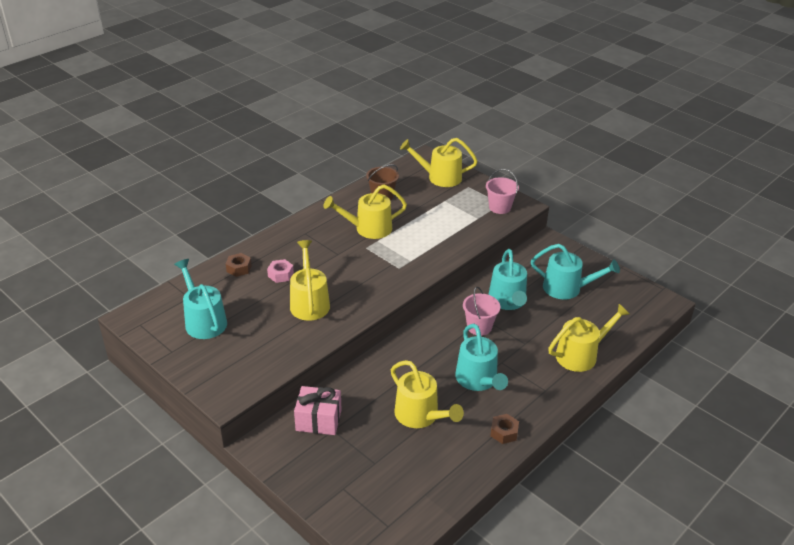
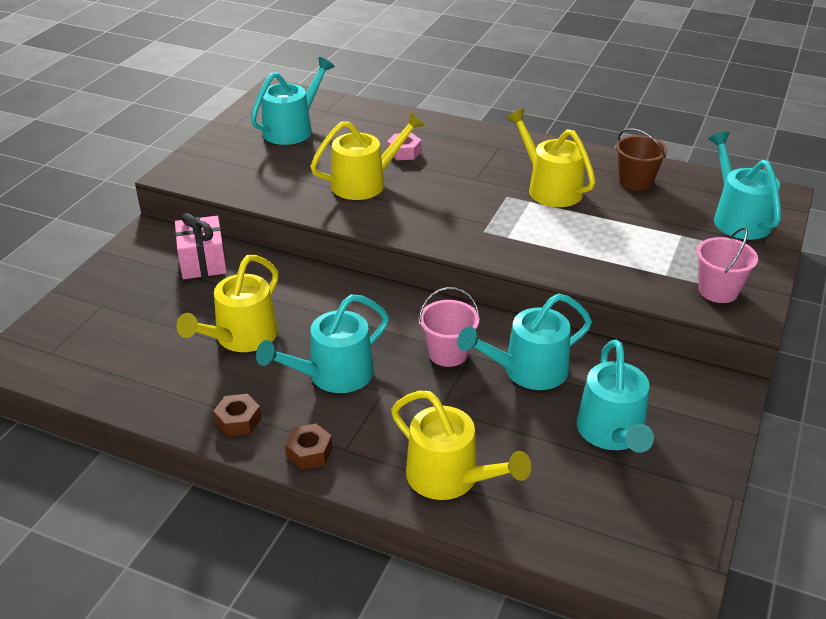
camera: 70 degrees right, 0 degrees up
(239, 268) = (396, 125): brown nut -> brown nut (309, 452)
(440, 177) = (738, 218): yellow watering can -> turquoise watering can

